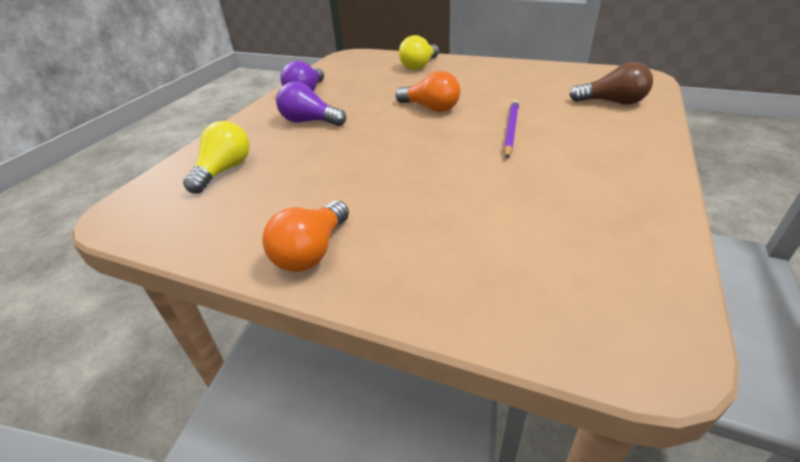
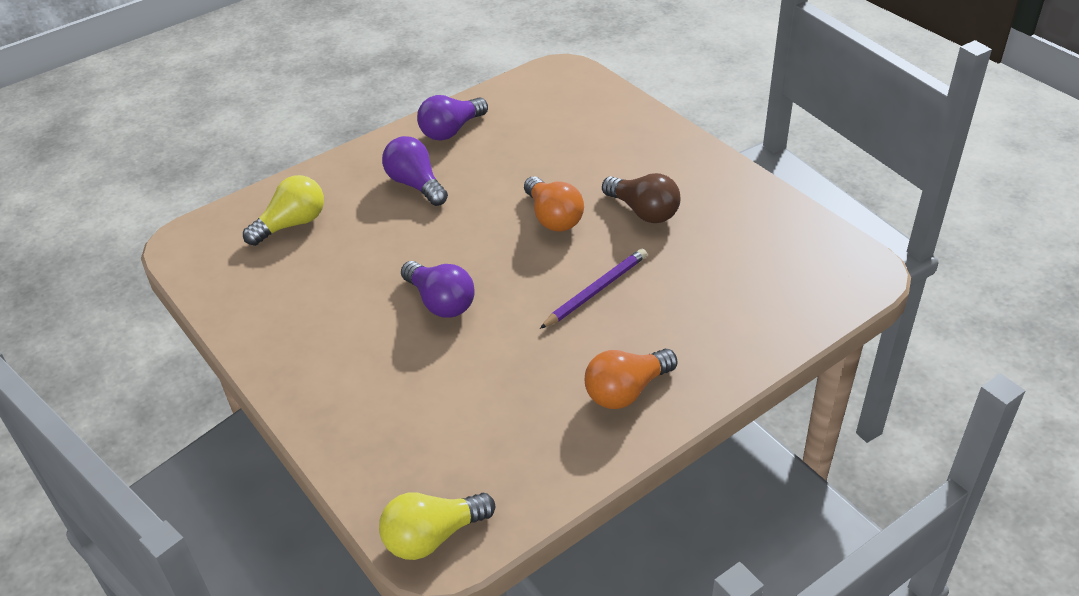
camera: 30 degrees right, 5 degrees up
(311, 252) = (293, 352): orange light bulb -> orange light bulb (626, 391)
(408, 172) = (440, 302): none -> purple light bulb
(419, 66) = (621, 130): yellow light bulb -> yellow light bulb (432, 537)
(612, 102) = (760, 299): brown light bulb -> brown light bulb (643, 211)

